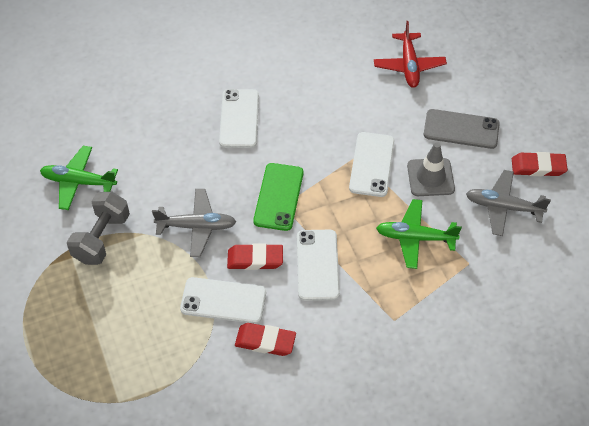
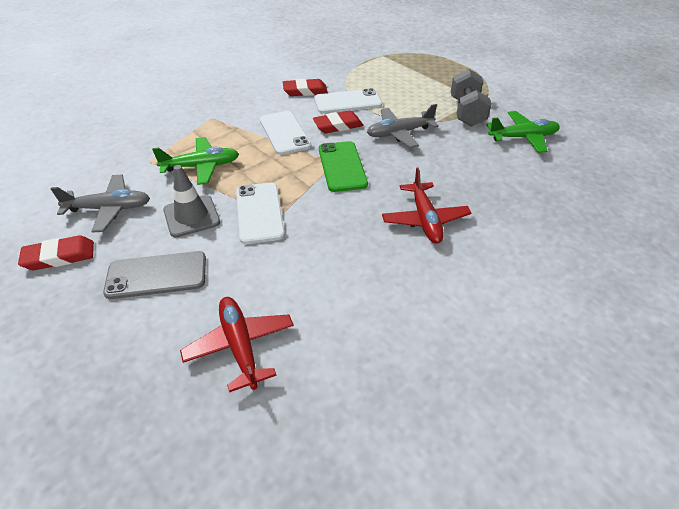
camera: 160 degrees right, 10 degrees down
(239, 118) = (425, 219): white phone -> red plane

